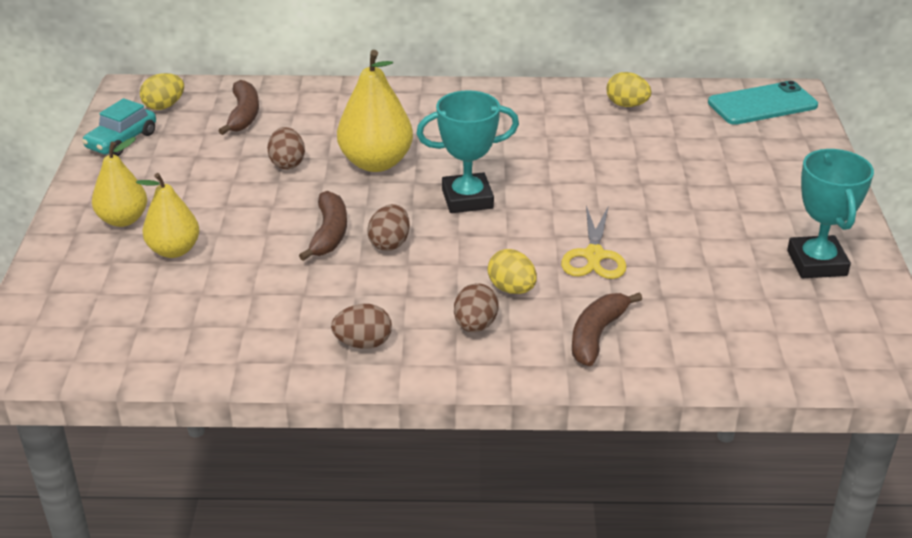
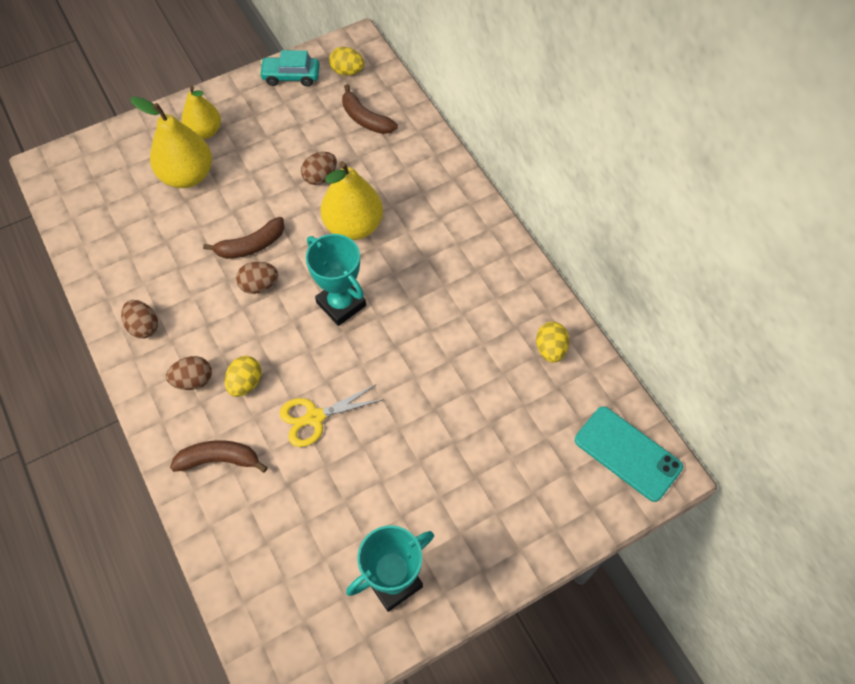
camera: 60 degrees right, 25 degrees up
(174, 250) = (187, 175): yellow pear -> yellow pear, size x1.50
(243, 115) = (365, 119): brown banana -> brown banana turned 75 degrees clockwise

